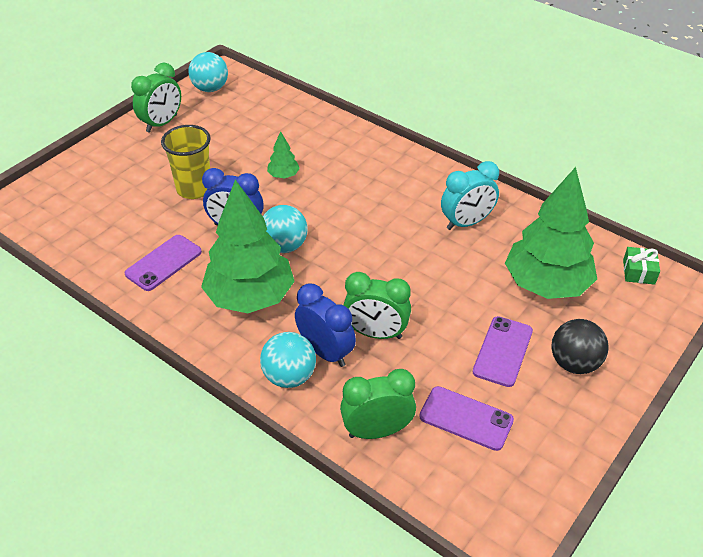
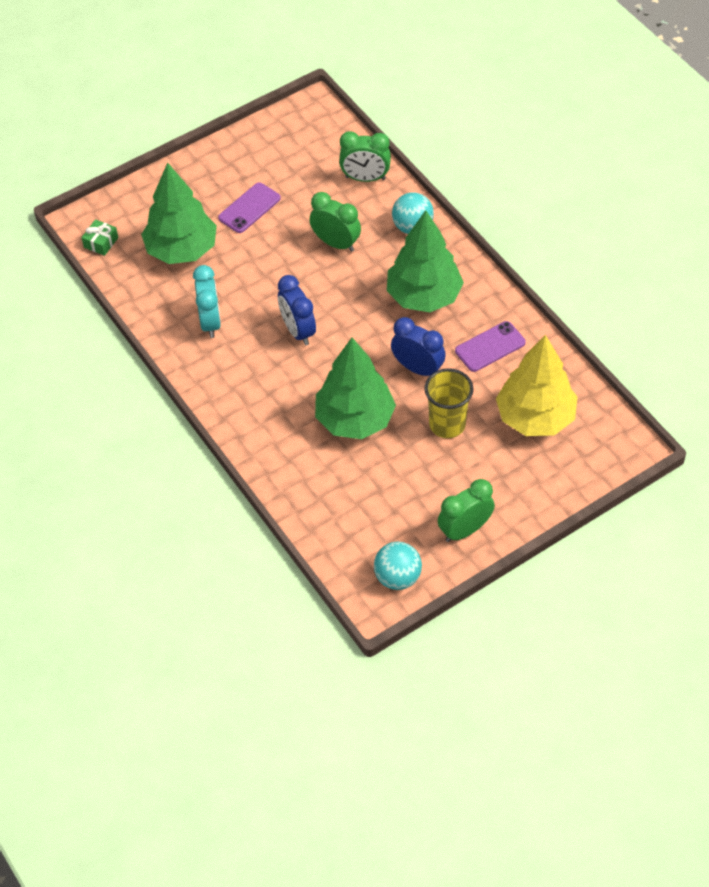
camera: 160 degrees left, 10 degrees up
(107, 211) = (535, 417): none -> yellow tree
(283, 175) = (355, 419): green tree -> green tree, size x2.40
(284, 246) = (380, 338): turquoise ball -> none
(325, 352) = (379, 238): blue clock -> blue clock (298, 331)
(466, 223) = (210, 322): turquoise clock -> turquoise clock turned 90 degrees clockwise
(466, 418) = (302, 172): purple phone -> none
(574, 363) = (204, 188): black ball -> none

